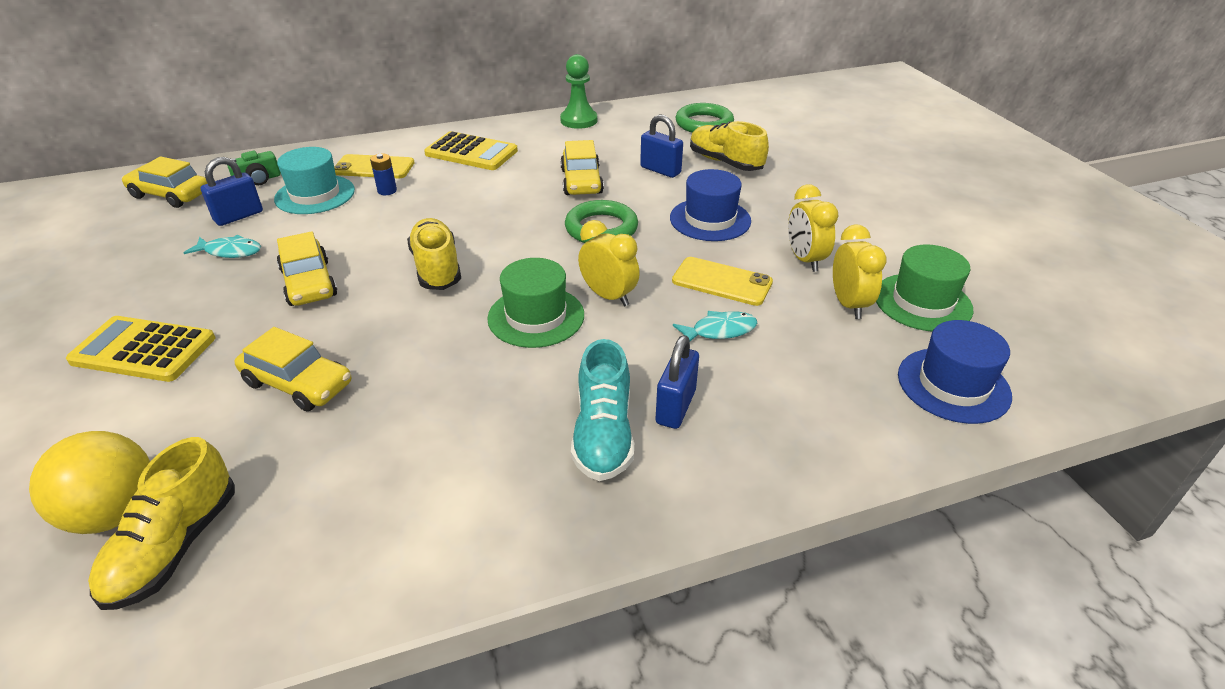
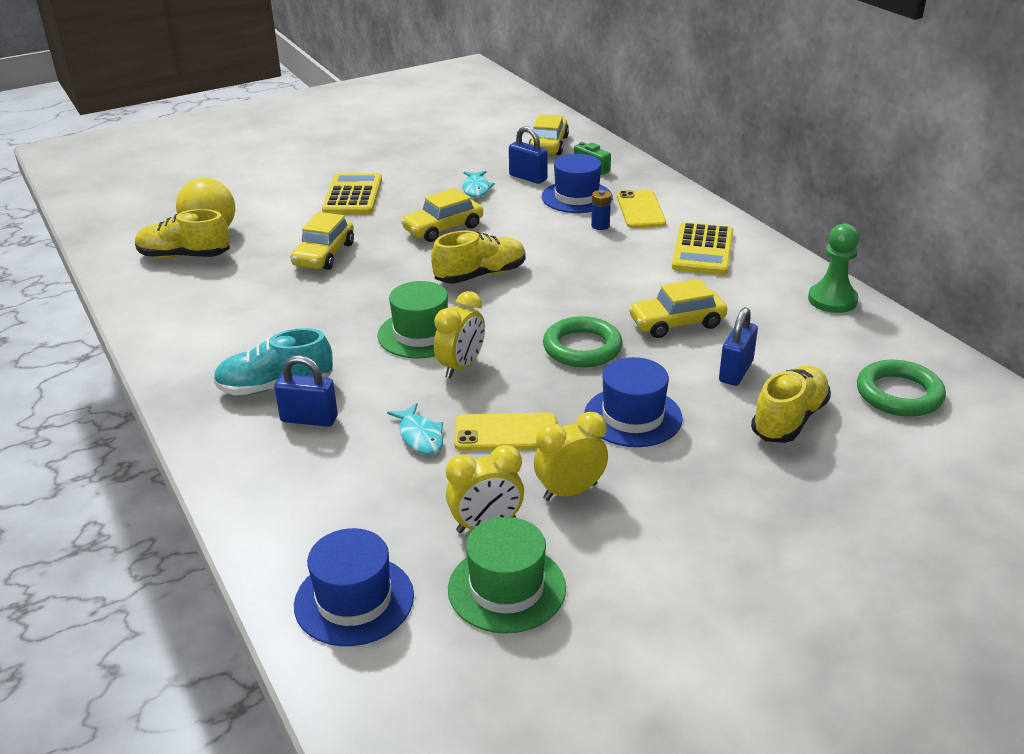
camera: 80 degrees right, 5 degrees down
(315, 195) = (576, 197): turquoise hat -> blue hat
(722, 282) = (505, 433): yellow phone -> yellow phone turned 75 degrees clockwise

